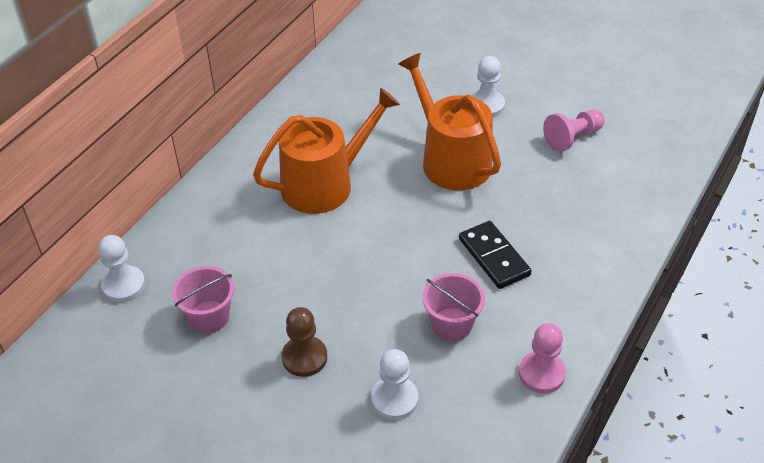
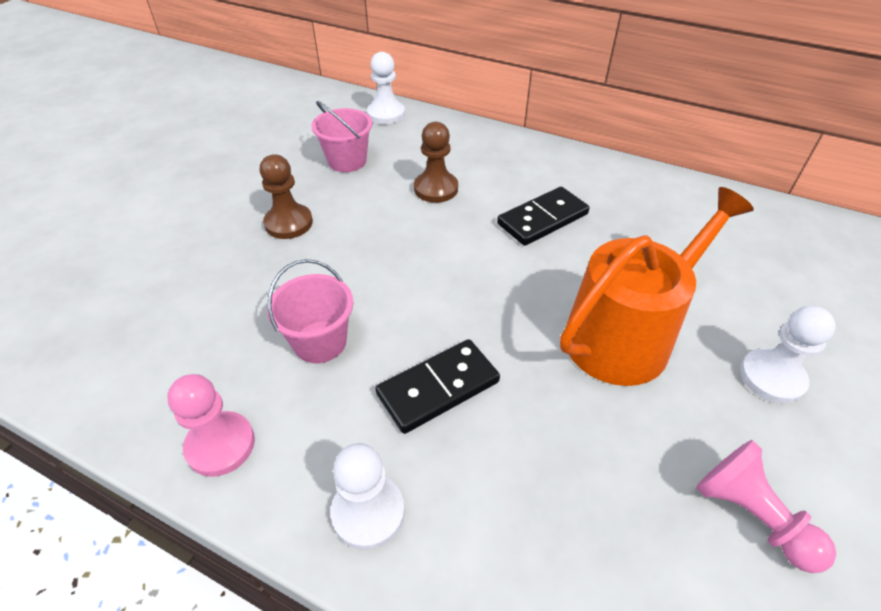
camera: 85 degrees right, 0 degrees up
(270, 249) = (436, 189): none -> brown pawn
(325, 183) = (542, 219): orange watering can -> black domino
(394, 399) = (218, 293): white pawn -> white pawn (368, 512)

